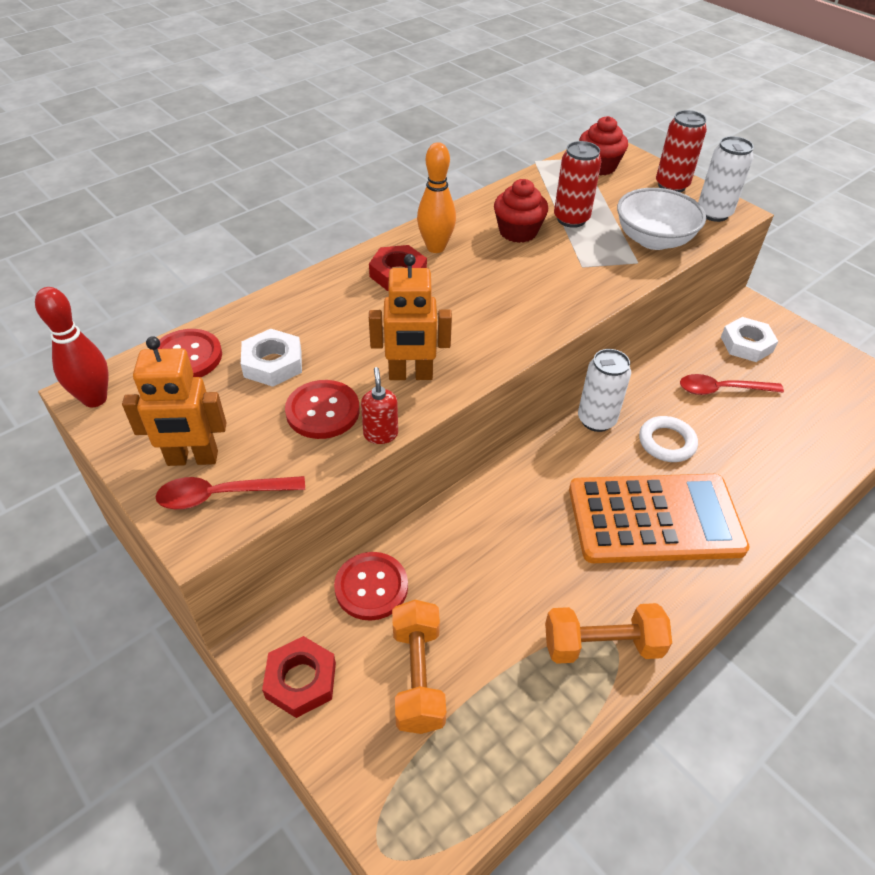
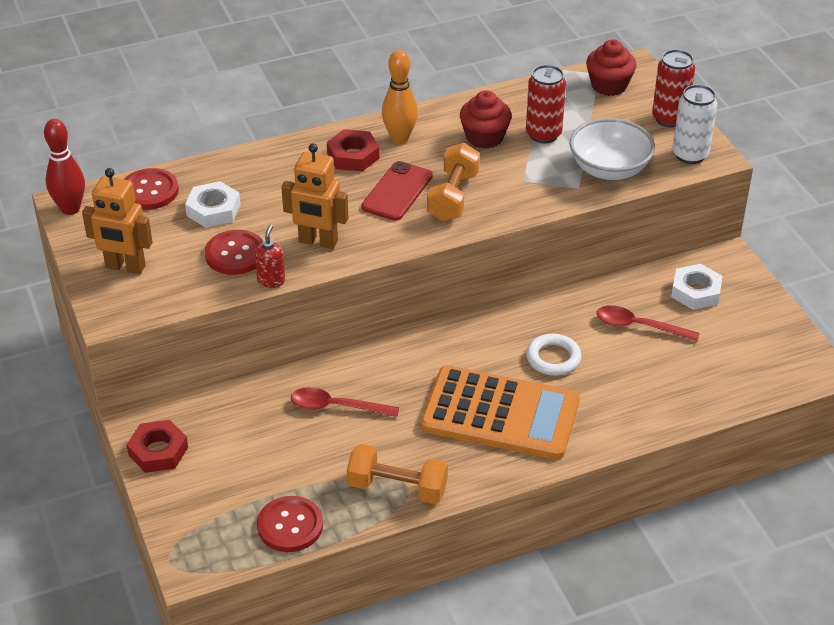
camera: 20 degrees right, 5 degrees down
(221, 495) = (135, 296): red spoon -> red spoon (336, 407)
(371, 587) = (238, 405): red button -> red button (290, 526)
(418, 676) = (244, 471): orange dumbbell -> orange dumbbell (453, 197)
(464, 302) = (397, 191): none -> red phone
(596, 420) = (500, 325): white can -> none

